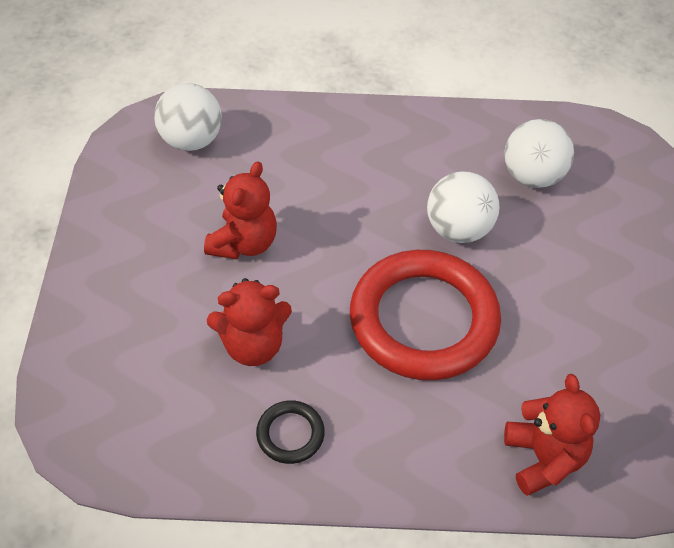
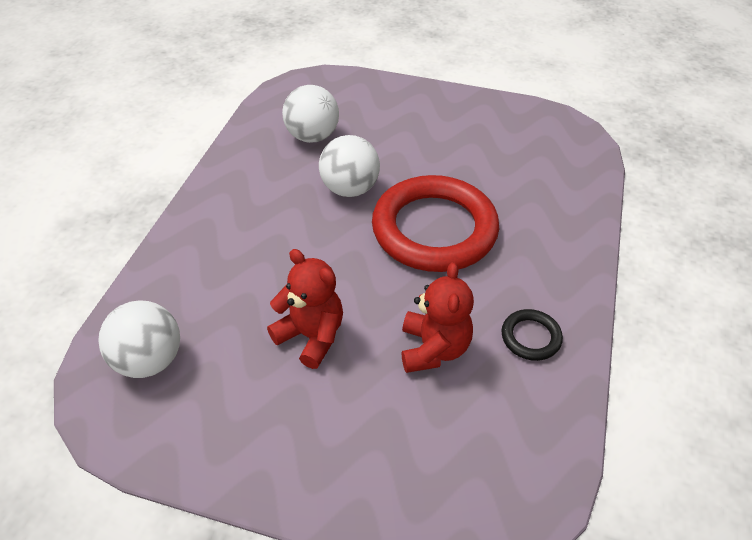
camera: 75 degrees left, 5 degrees down
(543, 458) = (566, 195): red teddy bear -> none

